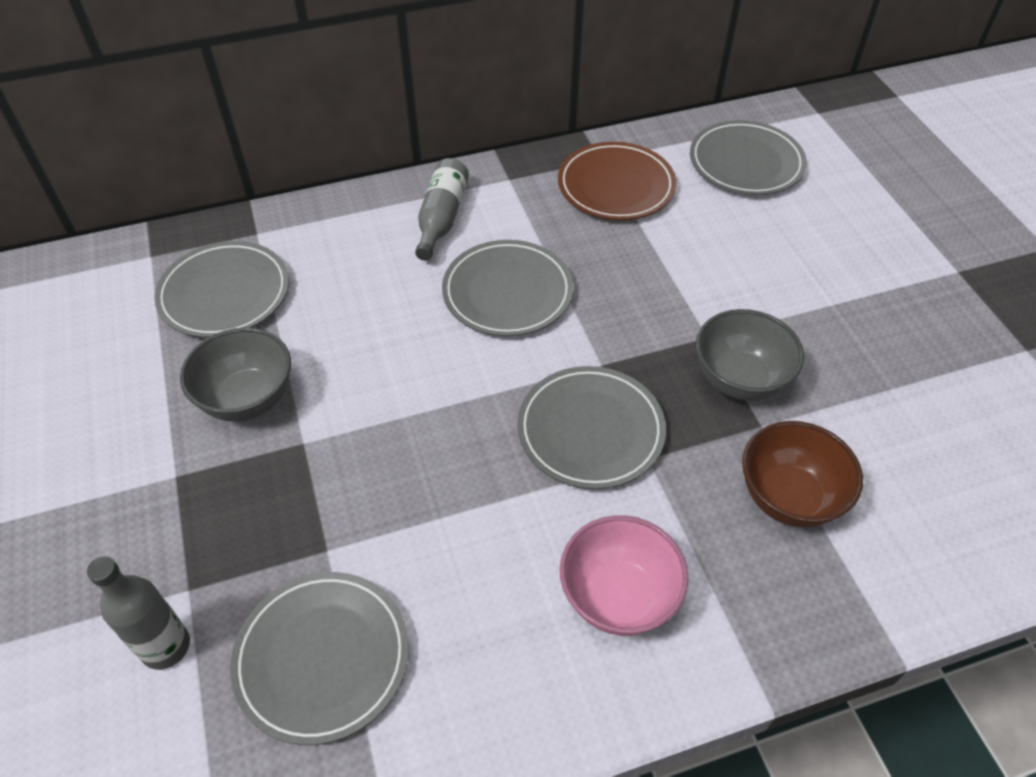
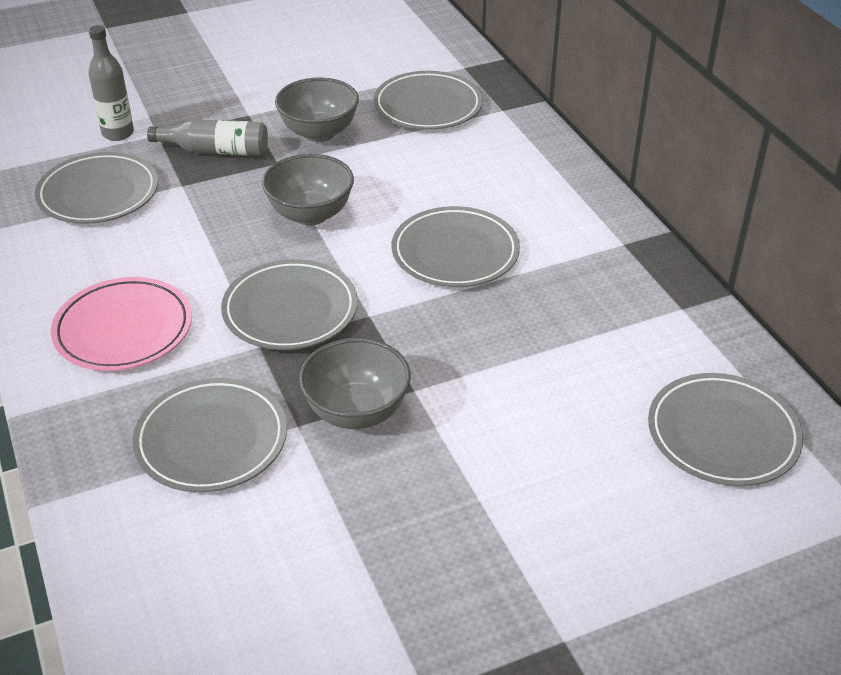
camera: 85 degrees right, 10 degrees down
(420, 410) = (310, 214): none -> grey bowl
(442, 218) = (549, 205): grey bottle -> grey bottle (216, 151)
(616, 186) = (638, 321): brown plate -> none
(618, 597) = (123, 329): pink bowl -> pink plate
(789, 497) = (211, 440): brown bowl -> grey plate

